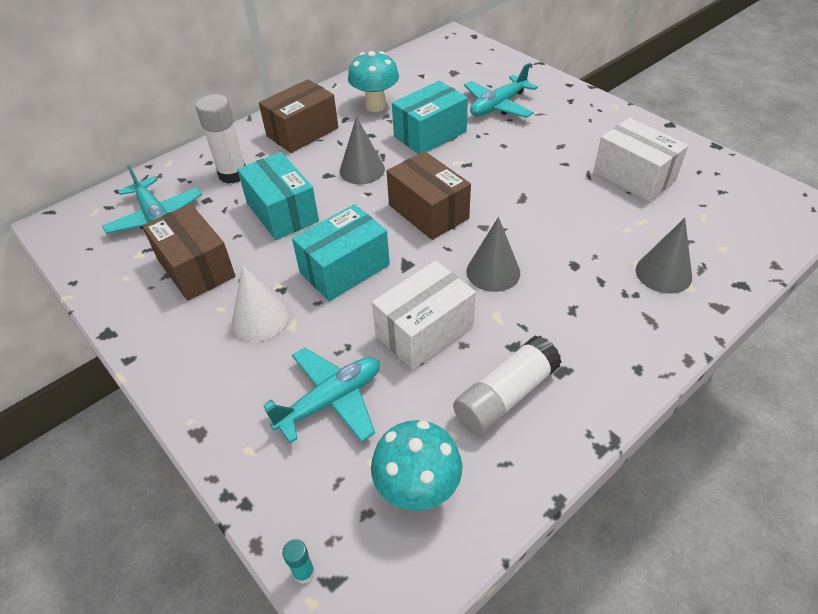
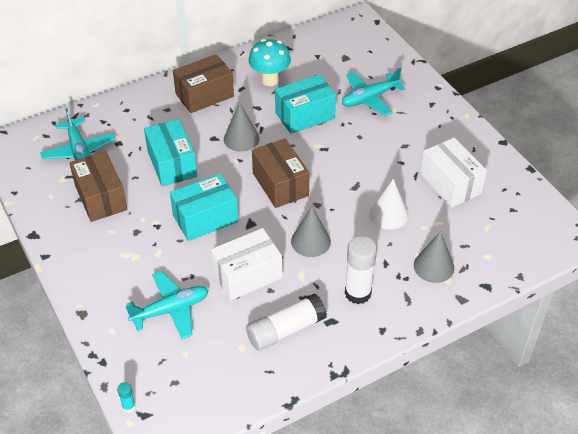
camera: 10 degrees right, 0 degrees up
(233, 174) = (142, 124): white glue stick -> white glue stick (358, 293)
(260, 319) = (137, 244): white cone -> white cone (388, 214)
(417, 491) = (209, 376): turquoise mushroom -> none

